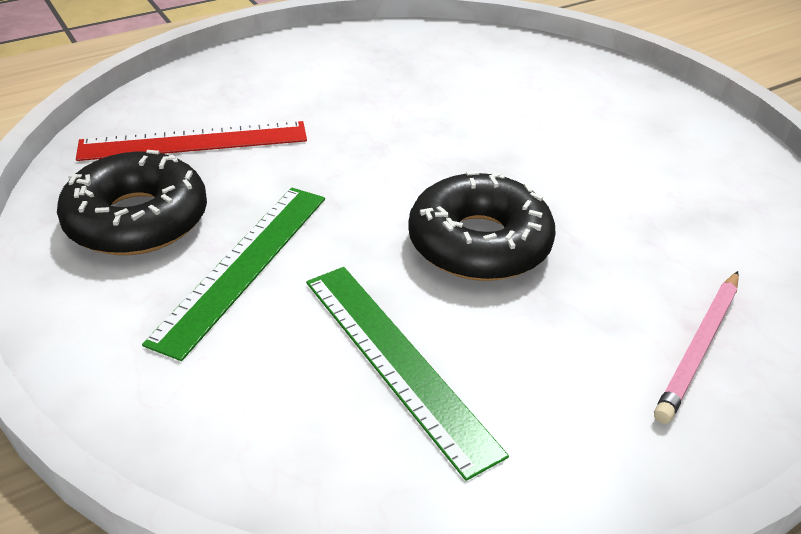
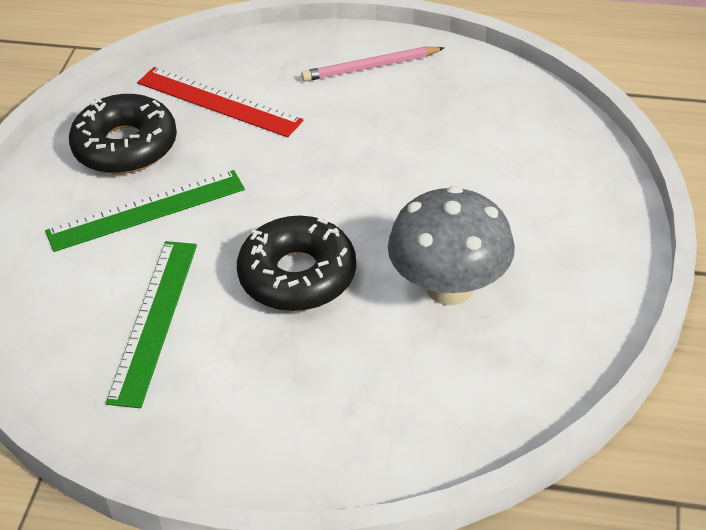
camera: 45 degrees right, 5 degrees up
(613, 187) = (449, 288): none -> grey mushroom
(699, 347) = (333, 425): pink pencil -> pink pencil (370, 67)

